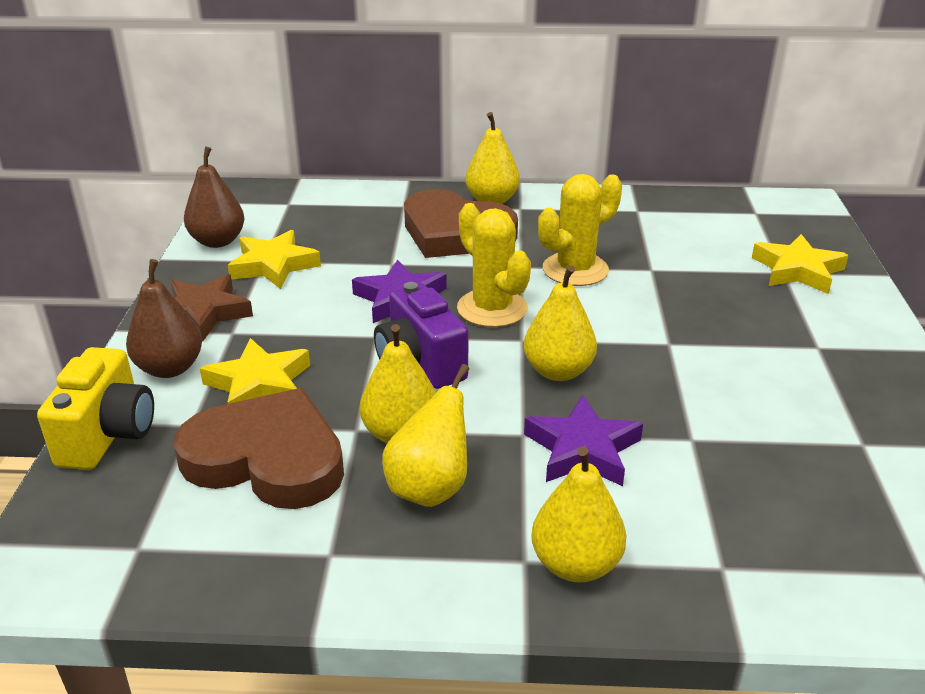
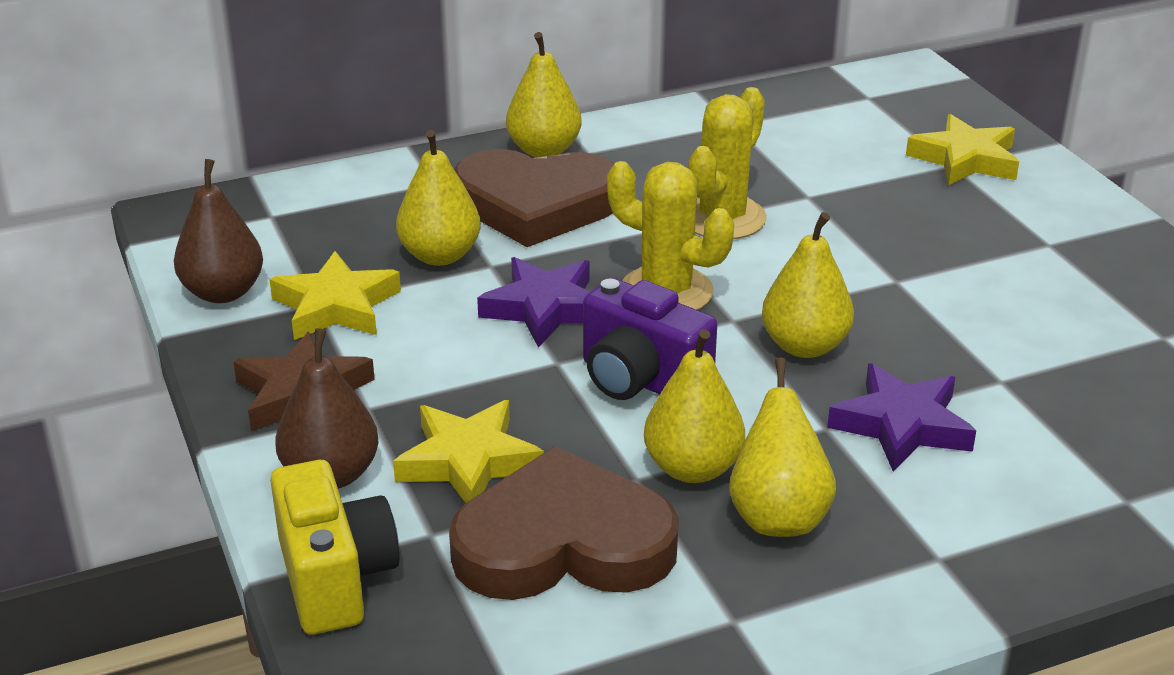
camera: 25 degrees left, 0 degrees up
(575, 564) = (991, 545): yellow pear -> yellow pear (440, 255)

